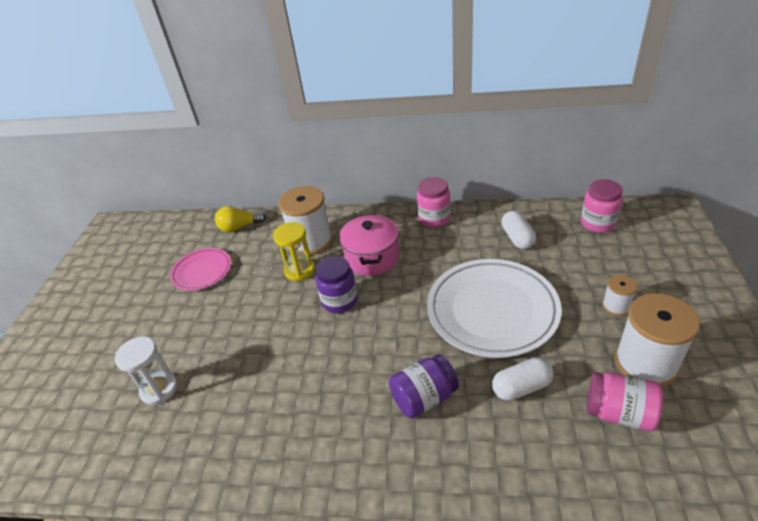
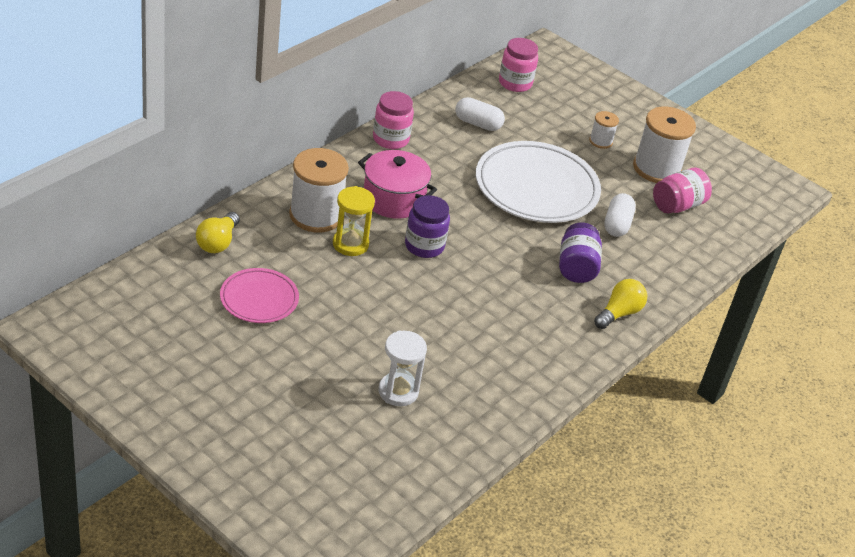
camera: 65 degrees left, 0 degrees up
(397, 470) = (619, 313): none -> yellow light bulb

